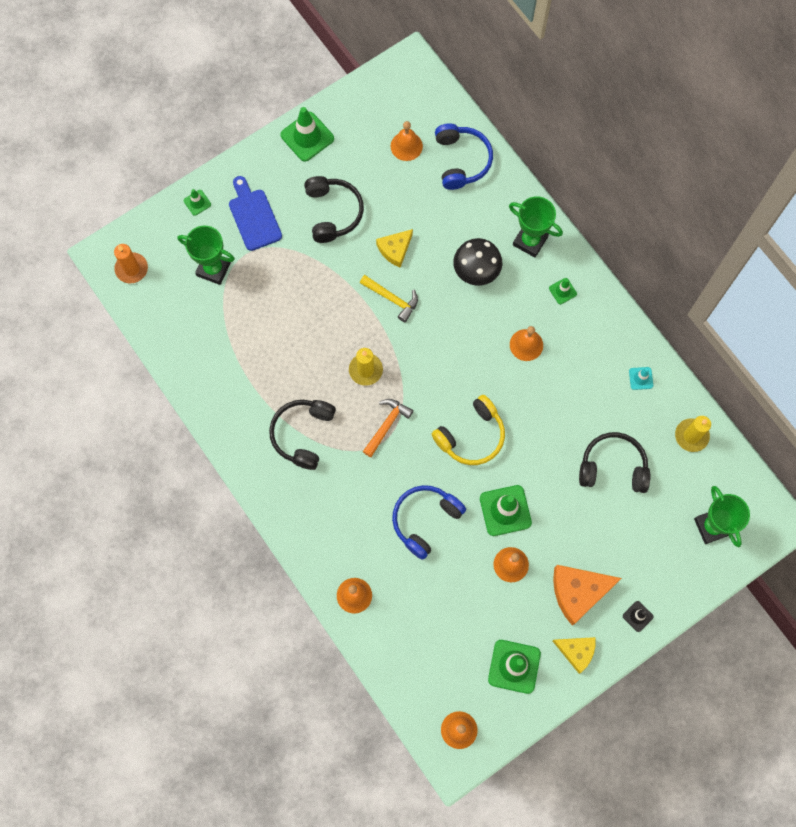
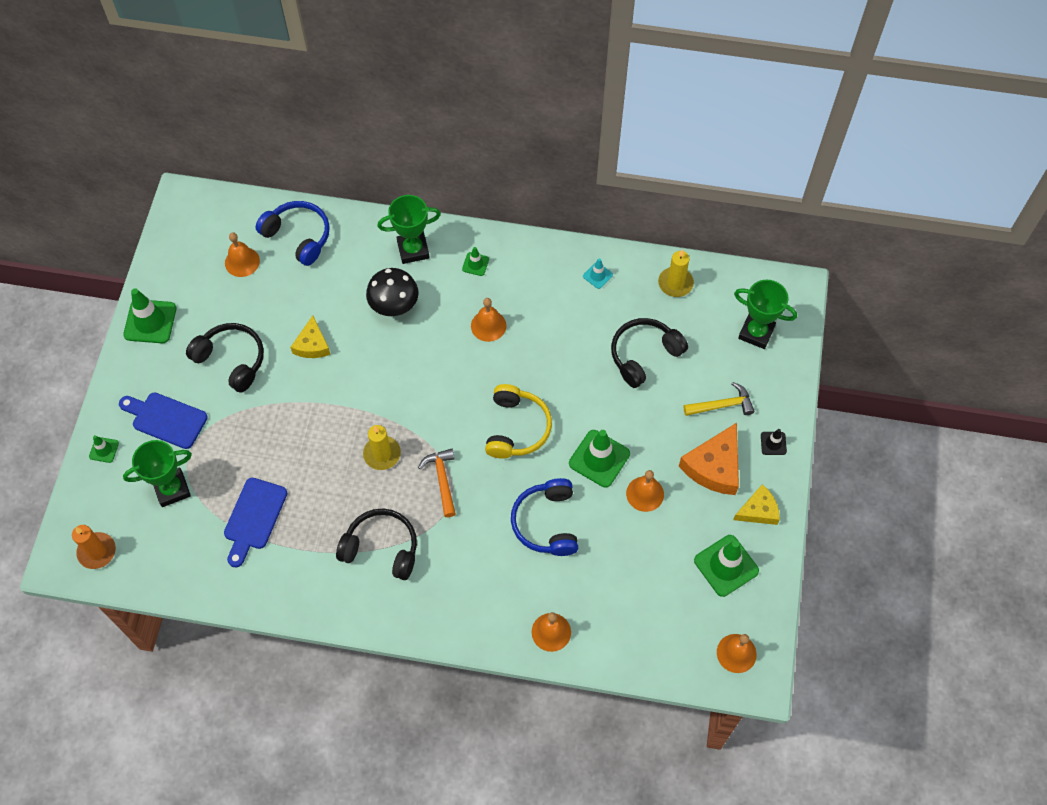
camera: 45 degrees left, 10 degrees down
(244, 337) = (254, 518): none -> blue cutting board
(303, 434) = (381, 548): black headphones -> black headphones turned 135 degrees clockwise
(392, 299) = (348, 383): yellow hammer -> yellow hammer (722, 405)

